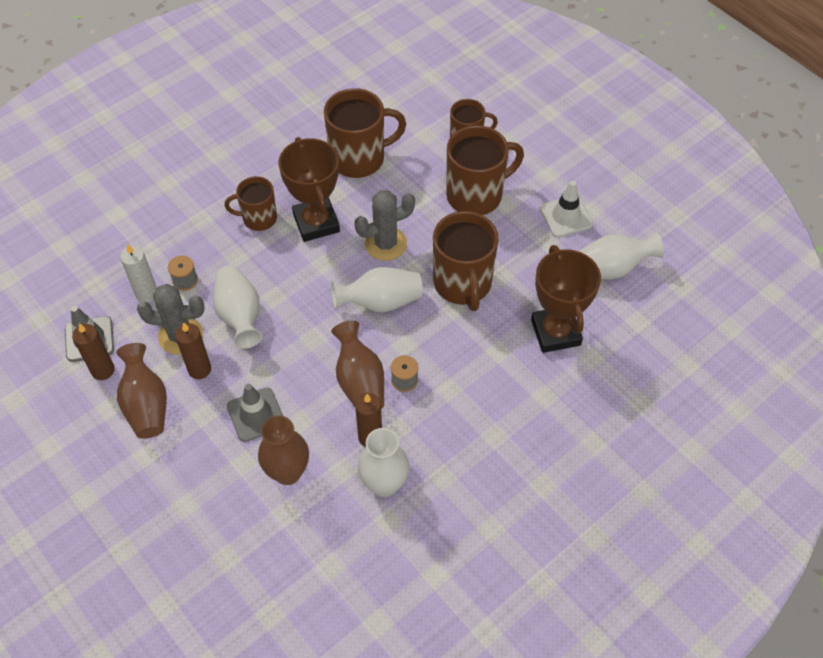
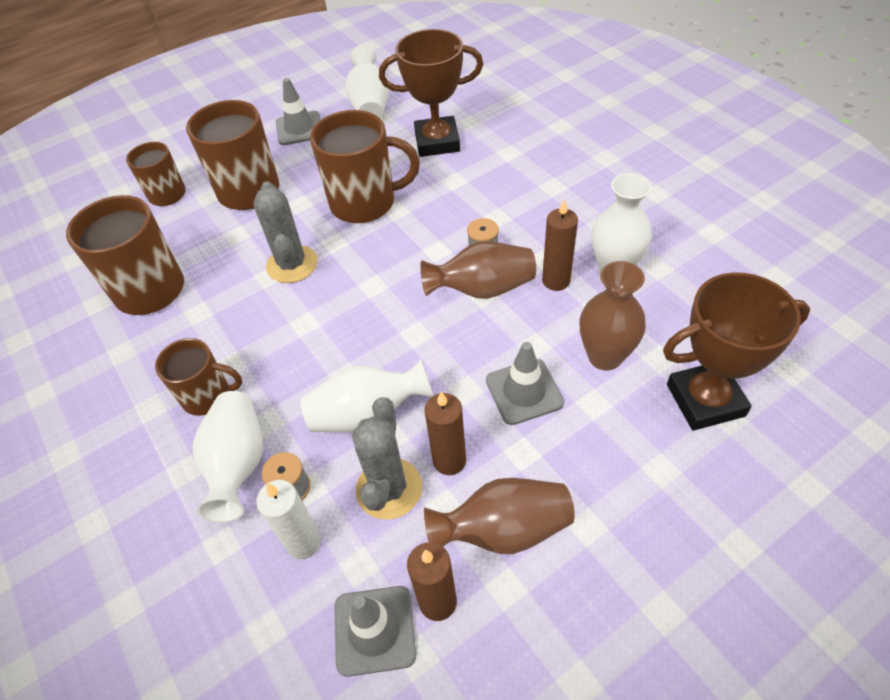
camera: 80 degrees left, 5 degrees down
(258, 218) = (208, 396): brown mug -> brown mug turned 90 degrees counterclockwise
(316, 223) = (238, 331): brown trophy -> brown trophy (705, 400)
(380, 302) = (375, 270): white vase -> white vase (238, 464)
(566, 216) = (299, 128): white traffic cone -> grey traffic cone

